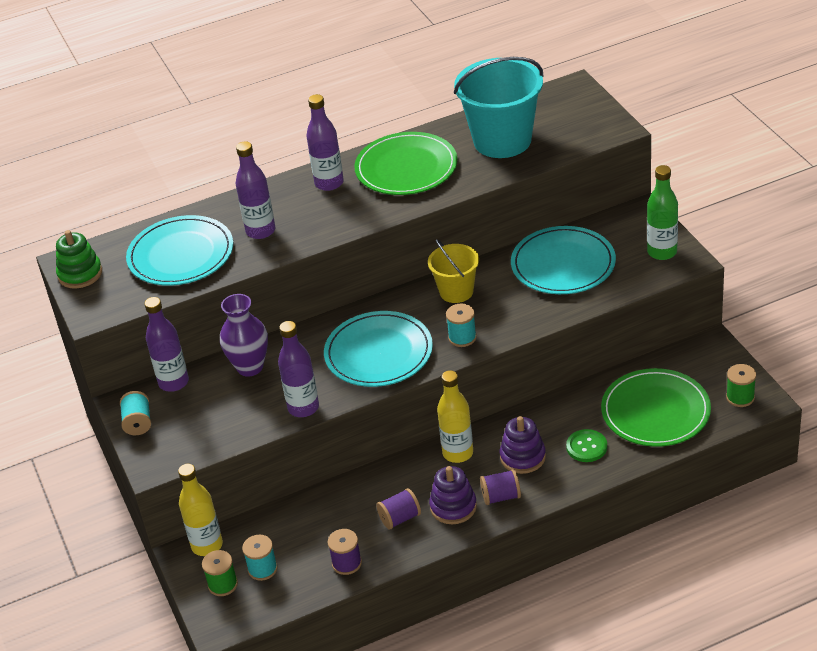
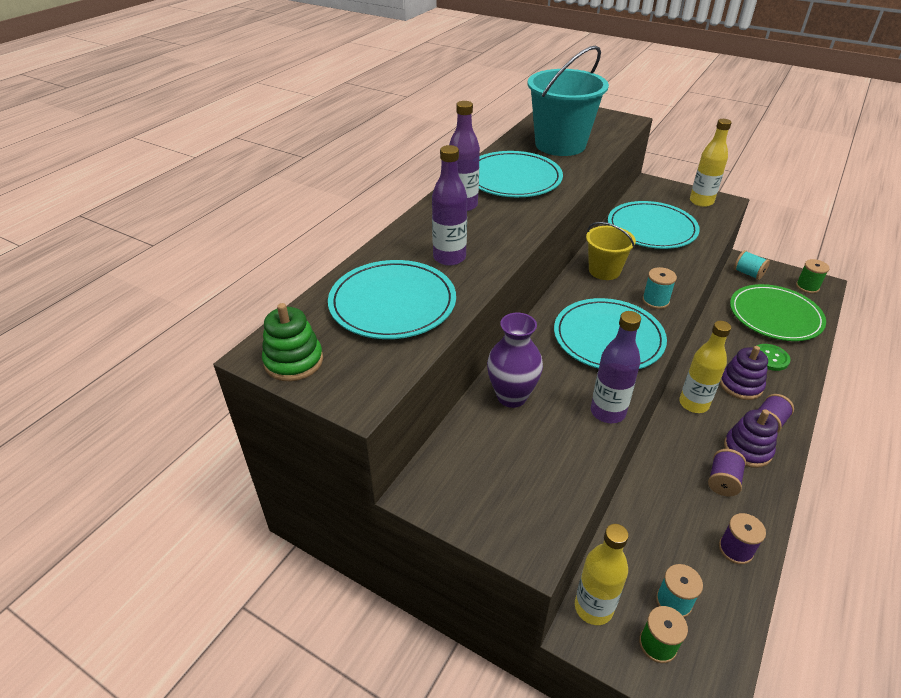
camera: 40 degrees left, 0 degrees up
(138, 423) = (461, 507): turquoise spool -> turquoise spool (748, 273)
(173, 382) = (452, 445): purple bottle -> none
(406, 168) = (513, 178): green plate -> turquoise plate
(662, 252) = (701, 201): green bottle -> yellow bottle

